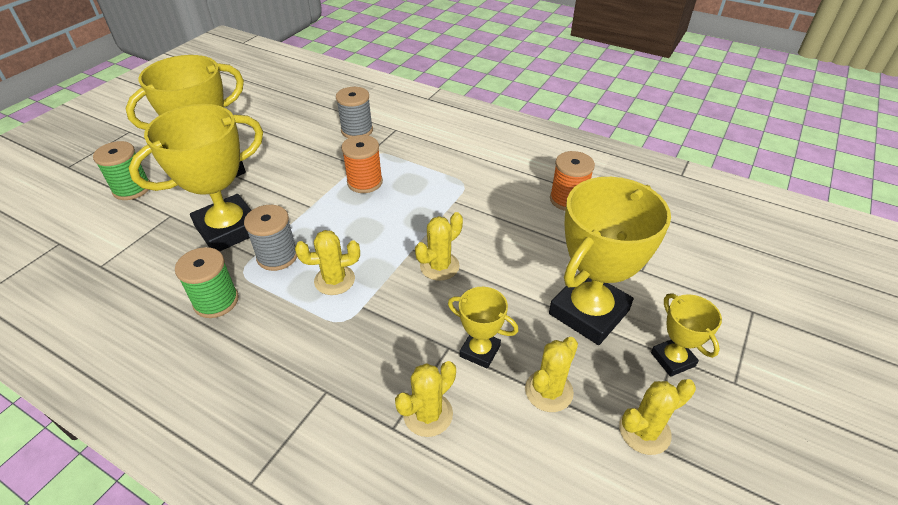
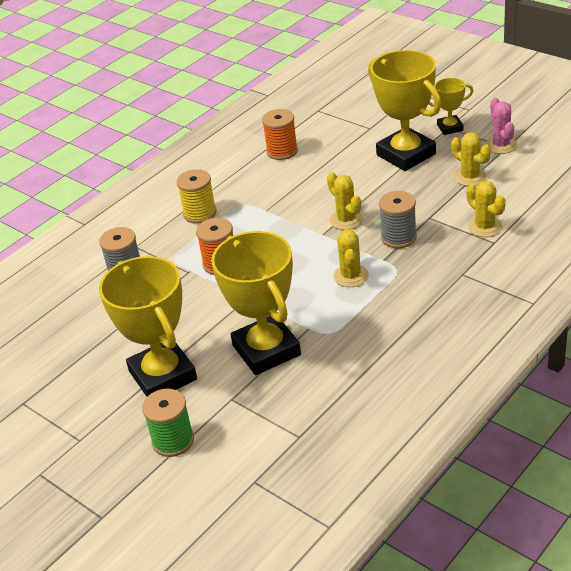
camera: 75 degrees left, 5 degrees down
(216, 301) = (363, 344): green spool -> none
(277, 256) = (313, 313): grey spool -> grey spool (398, 237)
(446, 158) = (200, 213): none -> yellow spool
(480, 351) = (434, 203): yellow trophy -> none
(644, 431) = (501, 145): yellow cactus -> pink cactus

